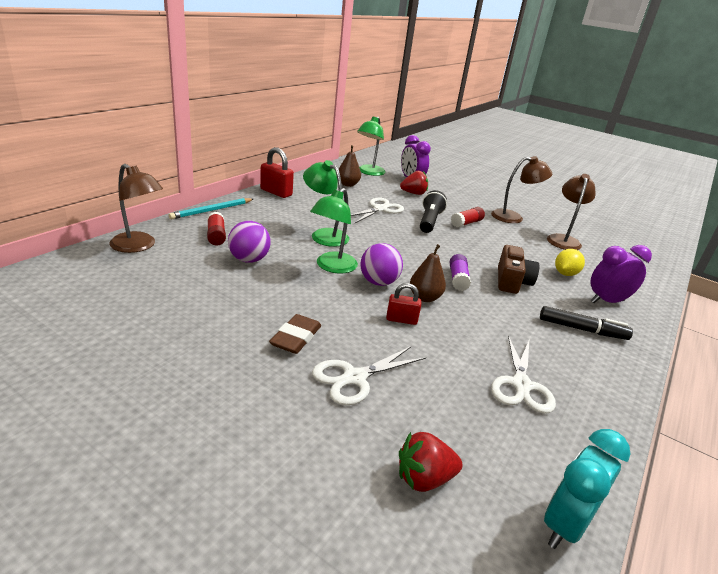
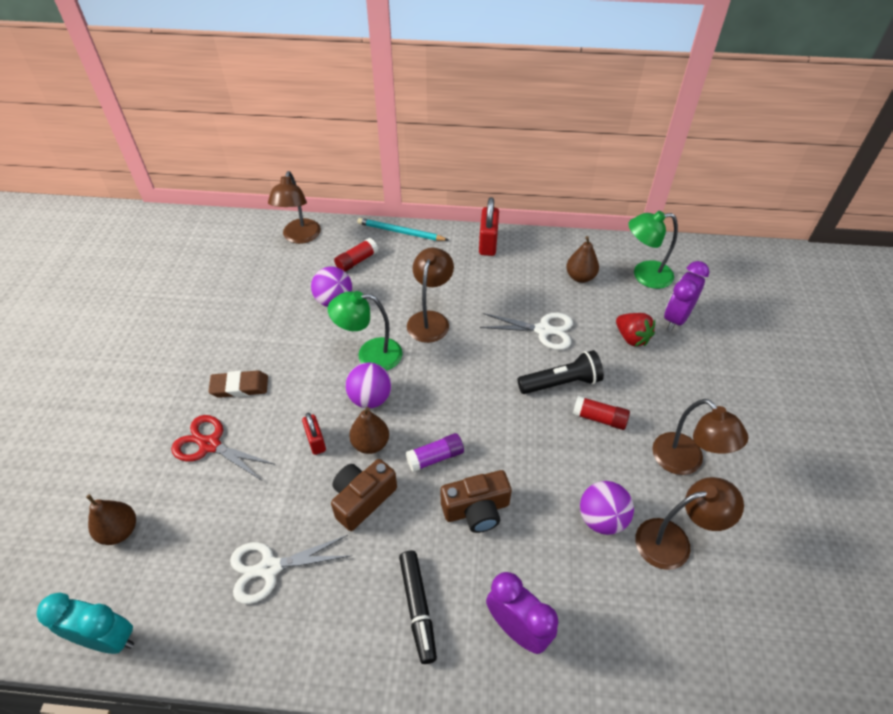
camera: 65 degrees right, 20 degrees up
(324, 235) = (430, 319): green lamp -> brown lamp
(355, 378) = (210, 445): white scissors -> red scissors
(424, 478) = (120, 531): red strawberry -> brown pear
(476, 319) = (362, 499): none -> brown camera
(539, 250) = (601, 518): none -> purple ball
(565, 274) = (555, 564): yellow lemon -> none

